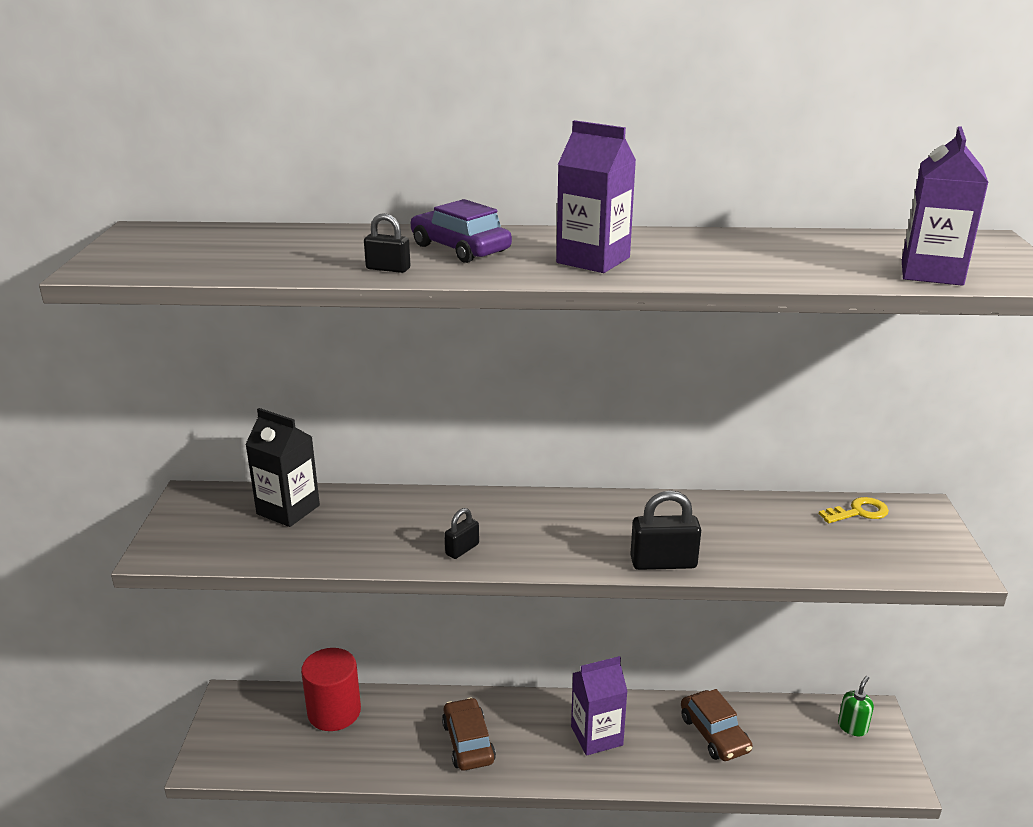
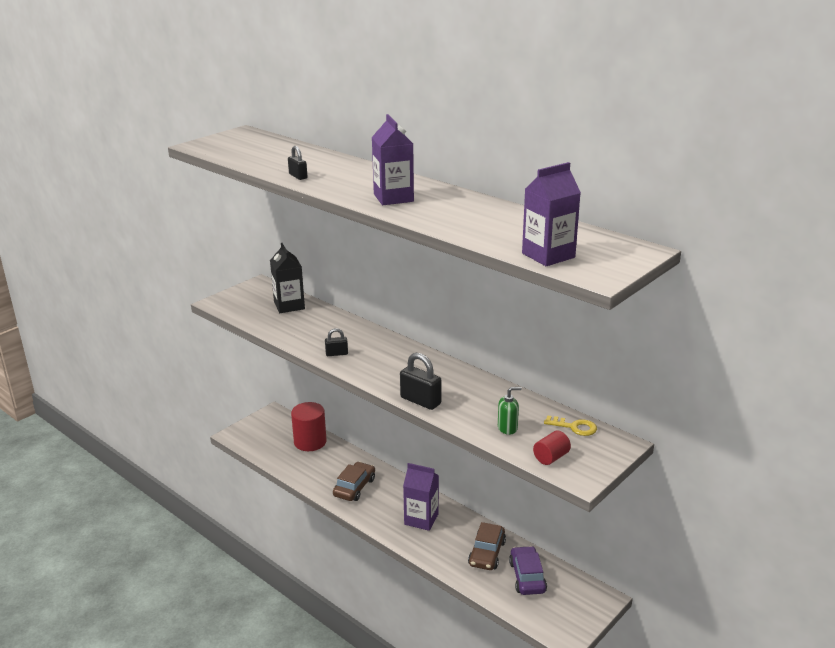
camera: 40 degrees right, 0 degrees up
(460, 248) = (349, 175): purple car -> purple car (527, 577)
(852, 727) = (576, 596): green soap dispenser -> green soap dispenser (507, 428)
(897, 560) = (551, 457): none -> red cylinder

